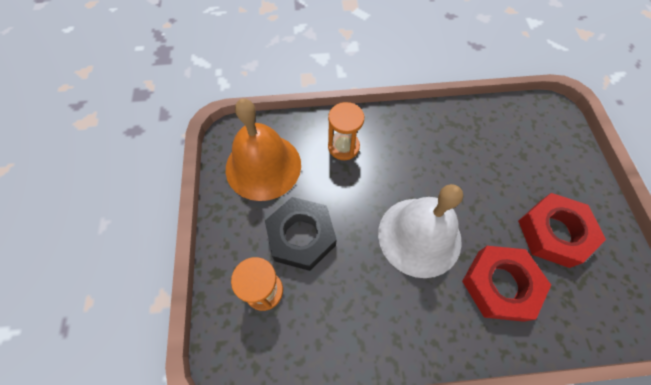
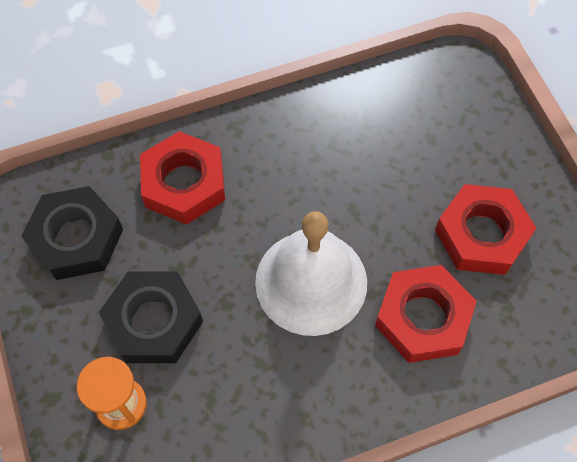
camera: 15 degrees left, 0 degrees up
(263, 166) = (76, 238): orange bell -> black nut
(343, 147) = (184, 183): orange hourglass -> red nut

